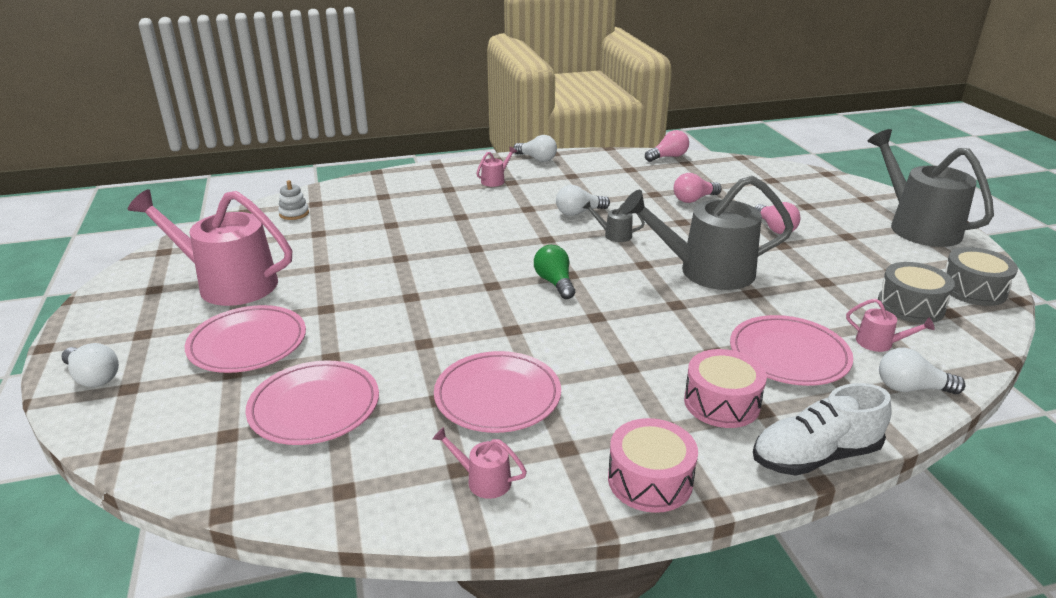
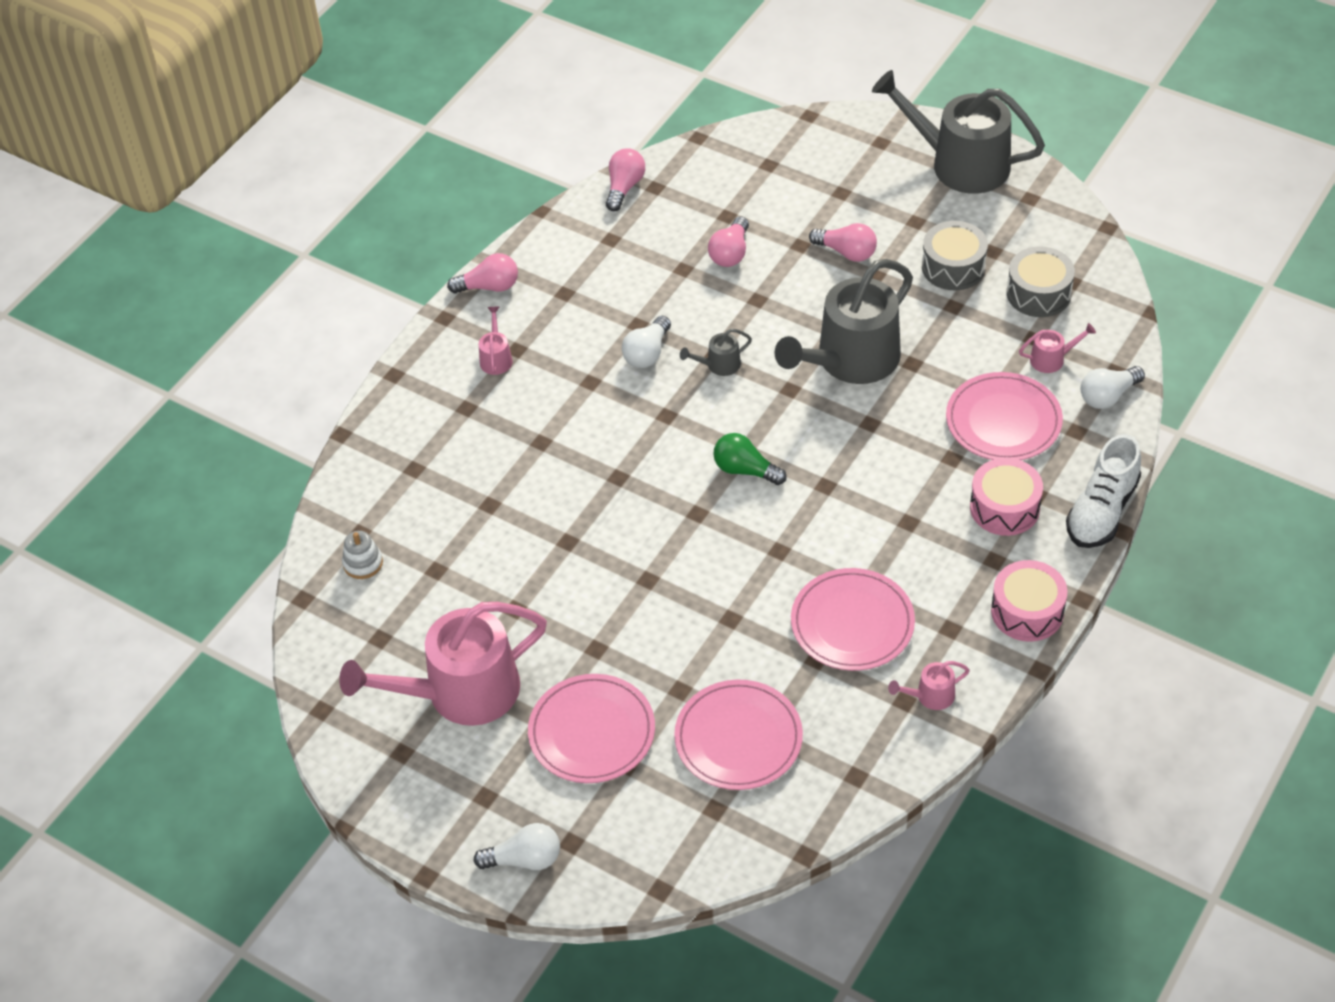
camera: 40 degrees left, 20 degrees up
(537, 159) = (489, 287): white light bulb -> pink light bulb
(973, 289) = (1066, 236): grey drum -> grey drum (953, 267)

